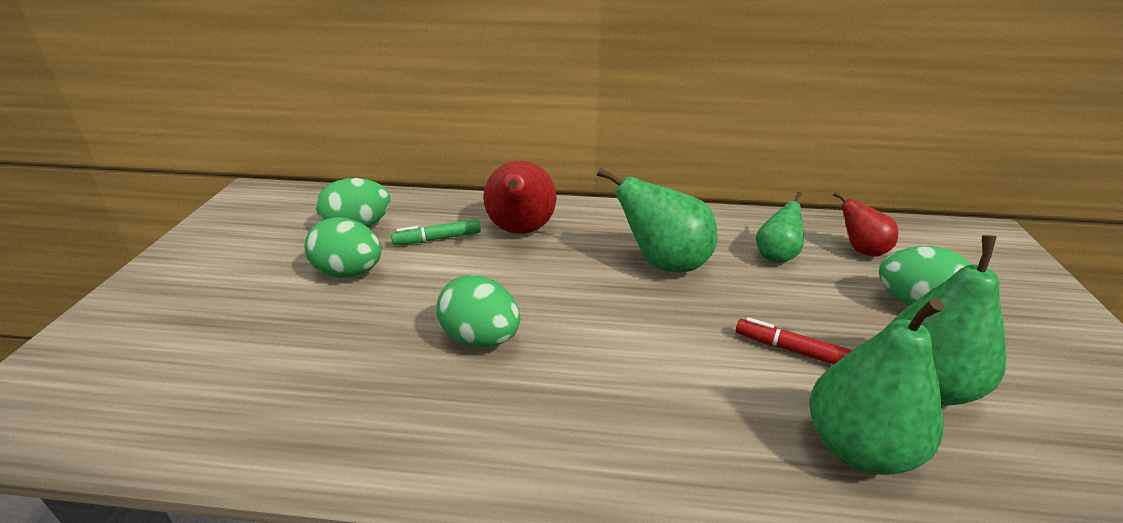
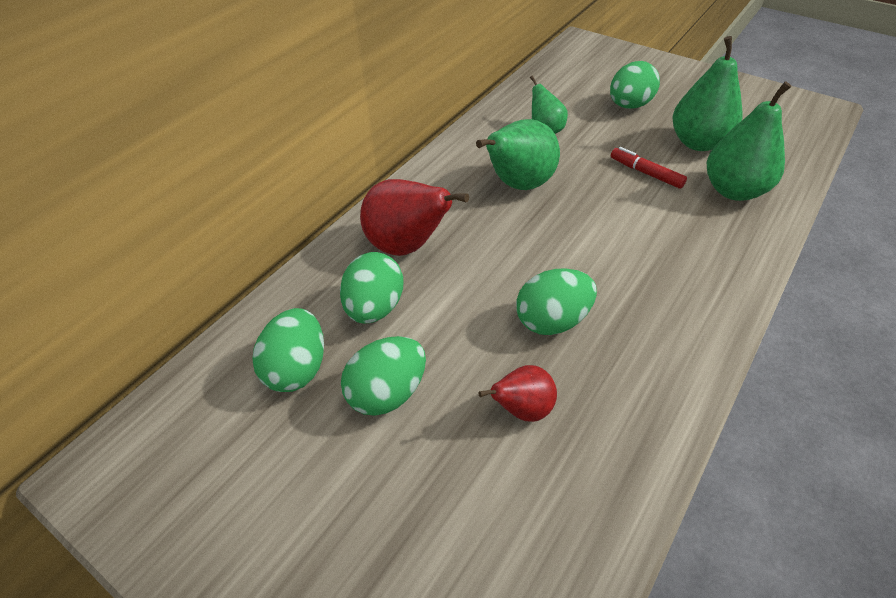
camera: 60 degrees left, 15 degrees up
(438, 239) = (374, 307): green marker -> green egg
(792, 350) = (646, 173): red marker -> red marker turned 75 degrees clockwise
(861, 250) = (564, 94): red pear -> red pear (522, 409)

